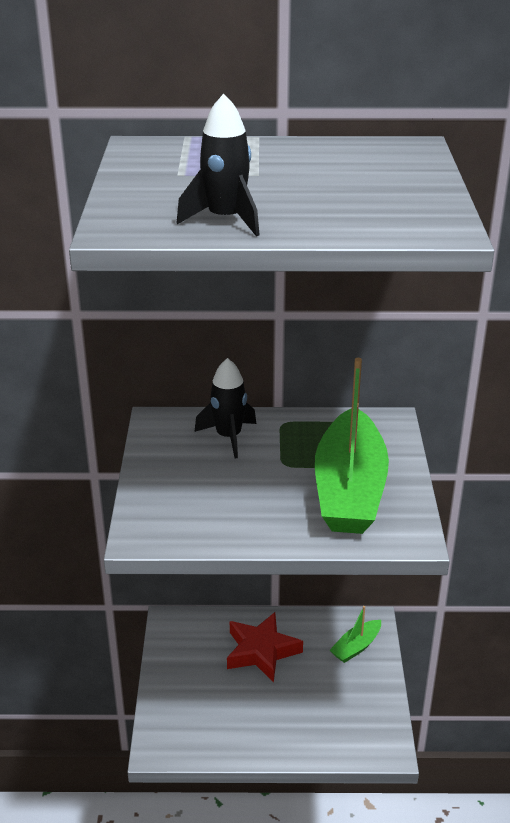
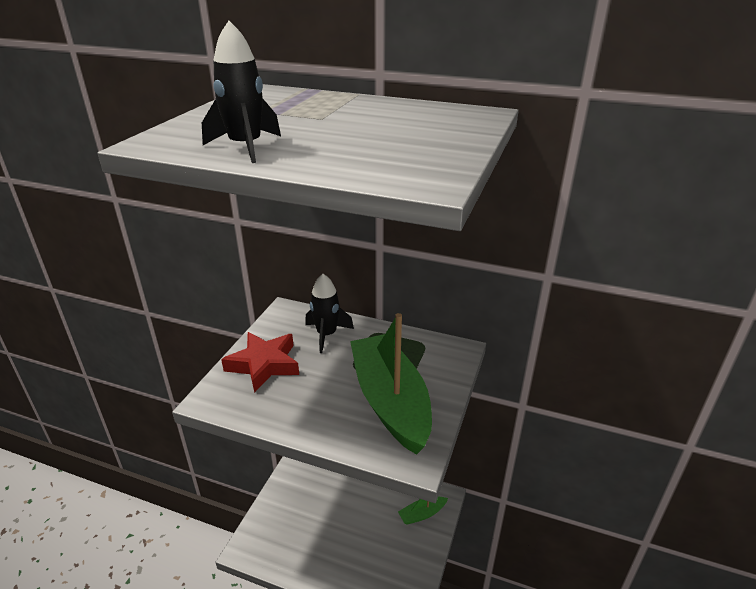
camera: 20 degrees right, 0 degrees up
(261, 651) = (352, 496): red star -> red star (264, 365)
(349, 489) = (390, 401): green boat -> green boat turned 135 degrees clockwise

